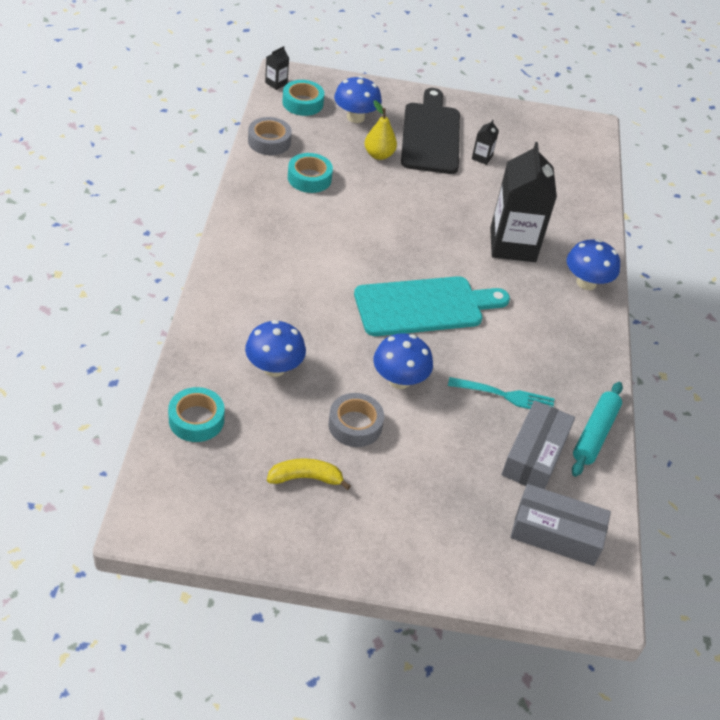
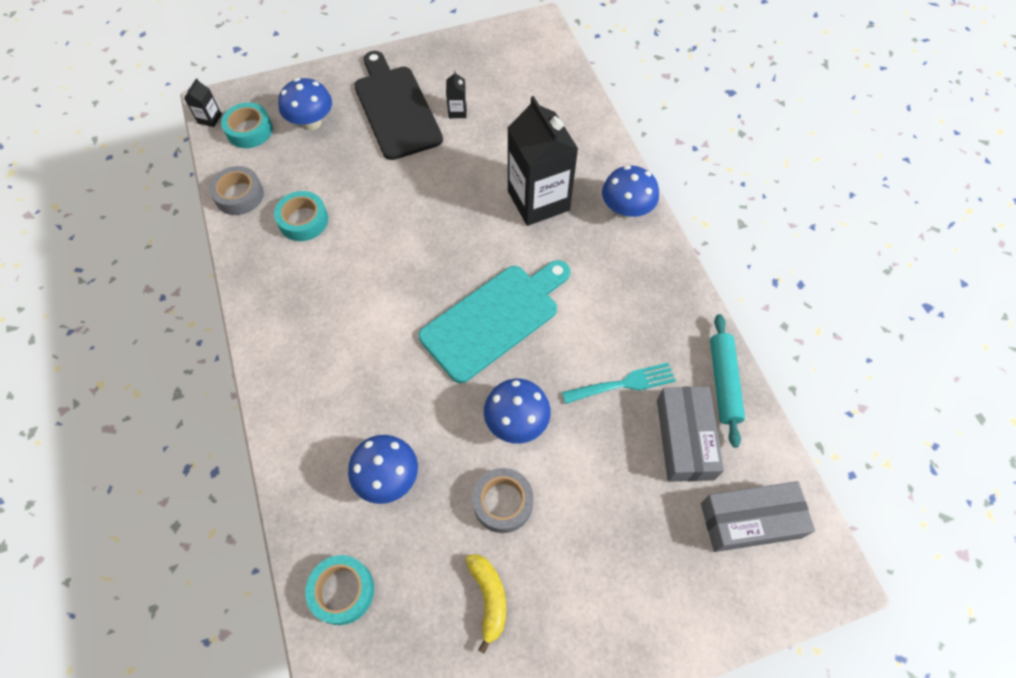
camera: 20 degrees left, 15 degrees up
(305, 478) = (489, 598): yellow banana -> yellow banana turned 105 degrees clockwise
(379, 155) = (357, 157): yellow pear -> none

